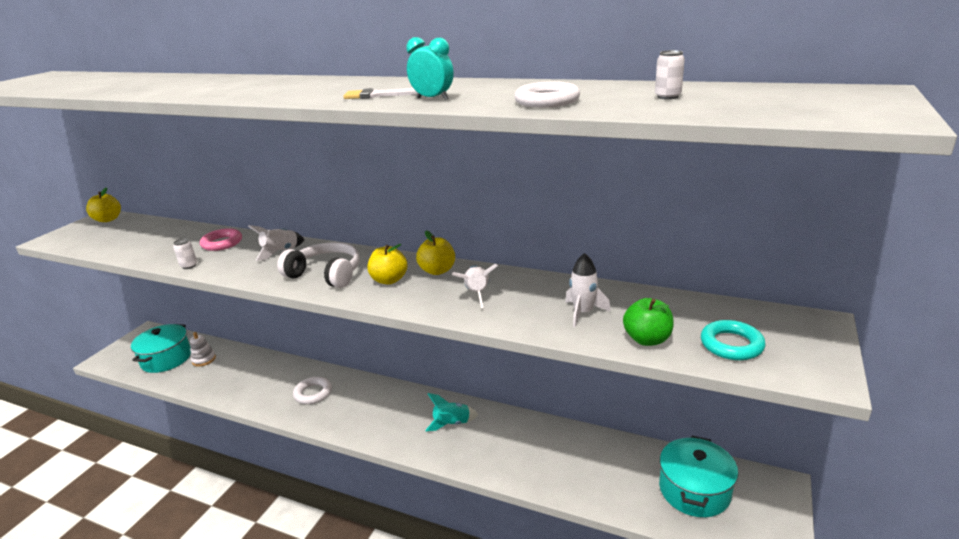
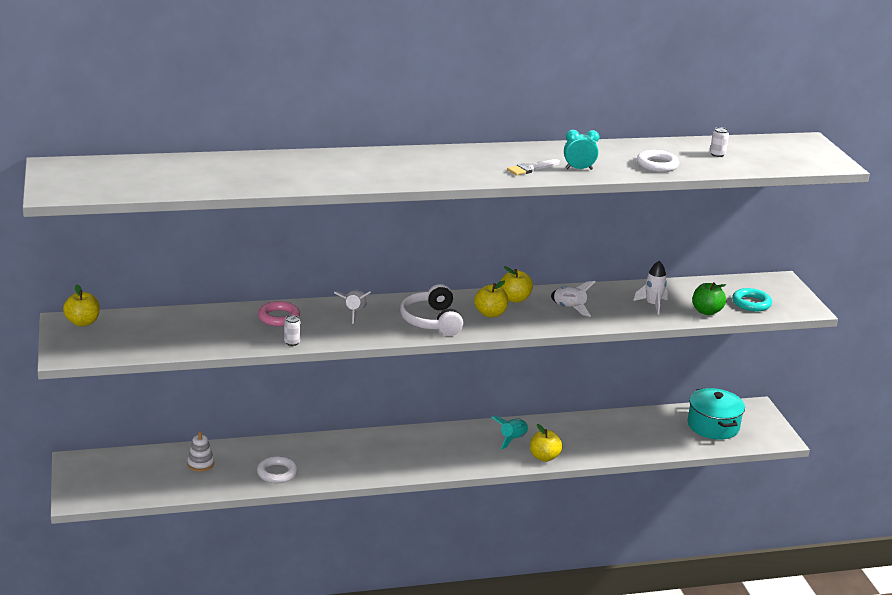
camera: 40 degrees left, 0 degrees up
(166, 359) = (154, 475): turquoise pot -> none
(313, 393) = (363, 455): white ring -> white ring (277, 473)
(326, 274) = (432, 321): white headphones -> white headphones turned 90 degrees counterclockwise
(458, 456) = (544, 457): none -> yellow apple

